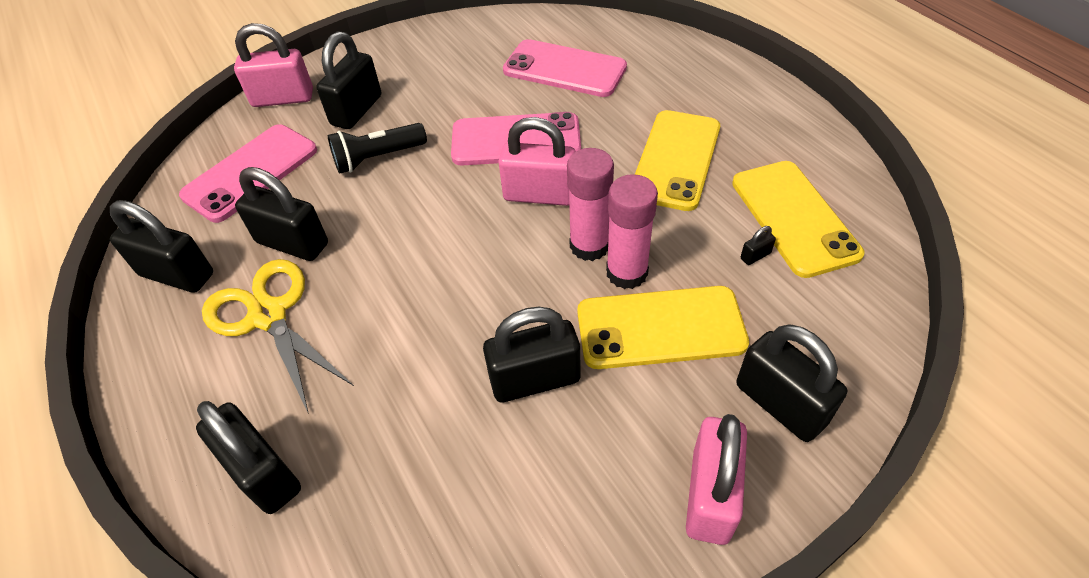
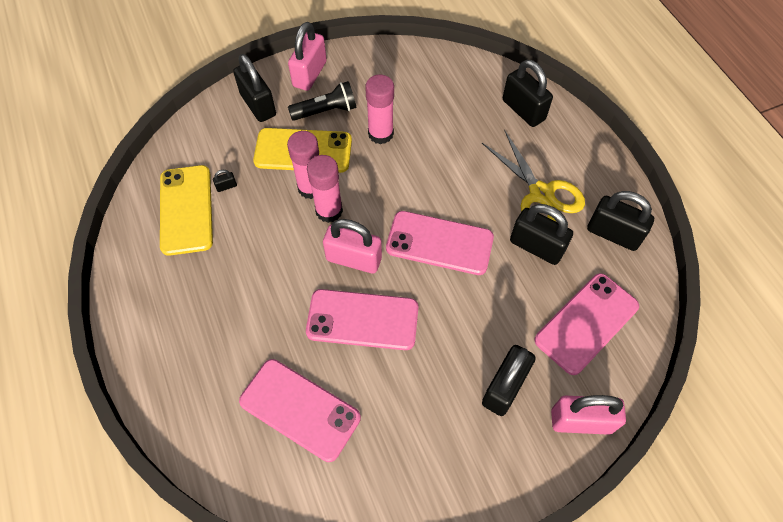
camera: 175 degrees left, 10 degrees up
(378, 158) = (480, 320): black flashlight -> black flashlight (326, 111)
(426, 228) = (439, 243): none -> pink phone
(535, 379) = (380, 134): black padlock -> pink glue stick
(675, 160) = (242, 275): yellow phone -> none

